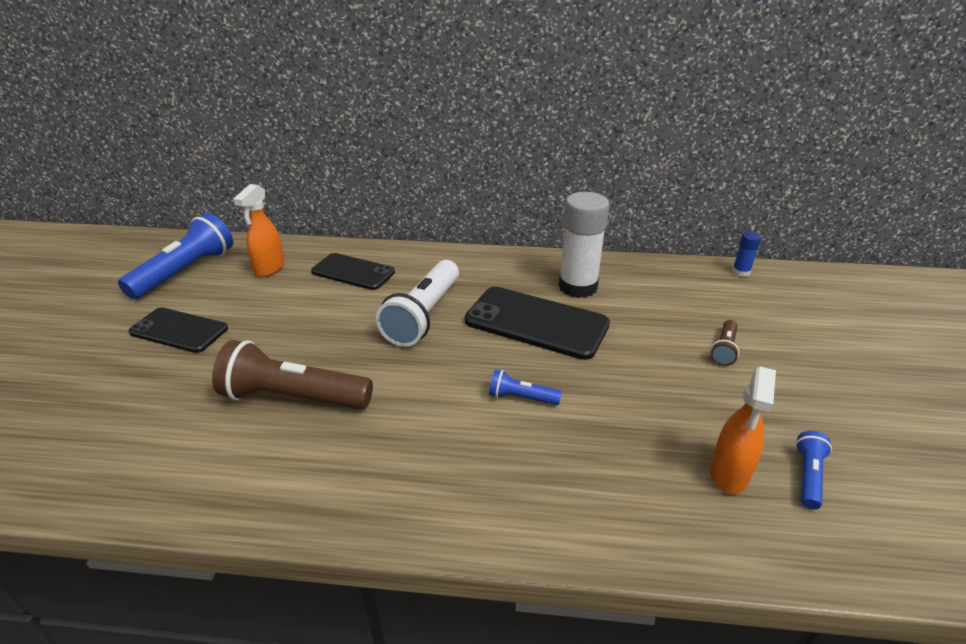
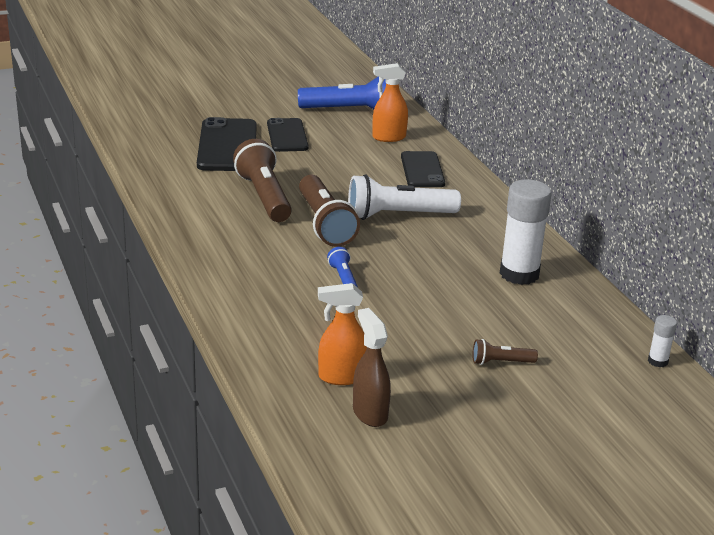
camera: 60 degrees right, 5 degrees down
(398, 371) = (325, 224): none -> brown flashlight
(536, 323) = (442, 265): black phone -> black phone (227, 146)
(741, 272) = (658, 361): blue glue stick -> white glue stick
(808, 476) = (369, 413): blue flashlight -> brown spray bottle

